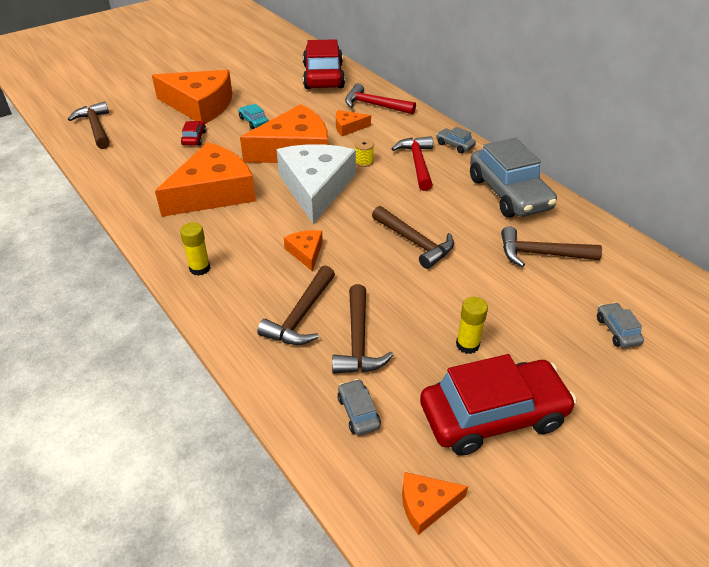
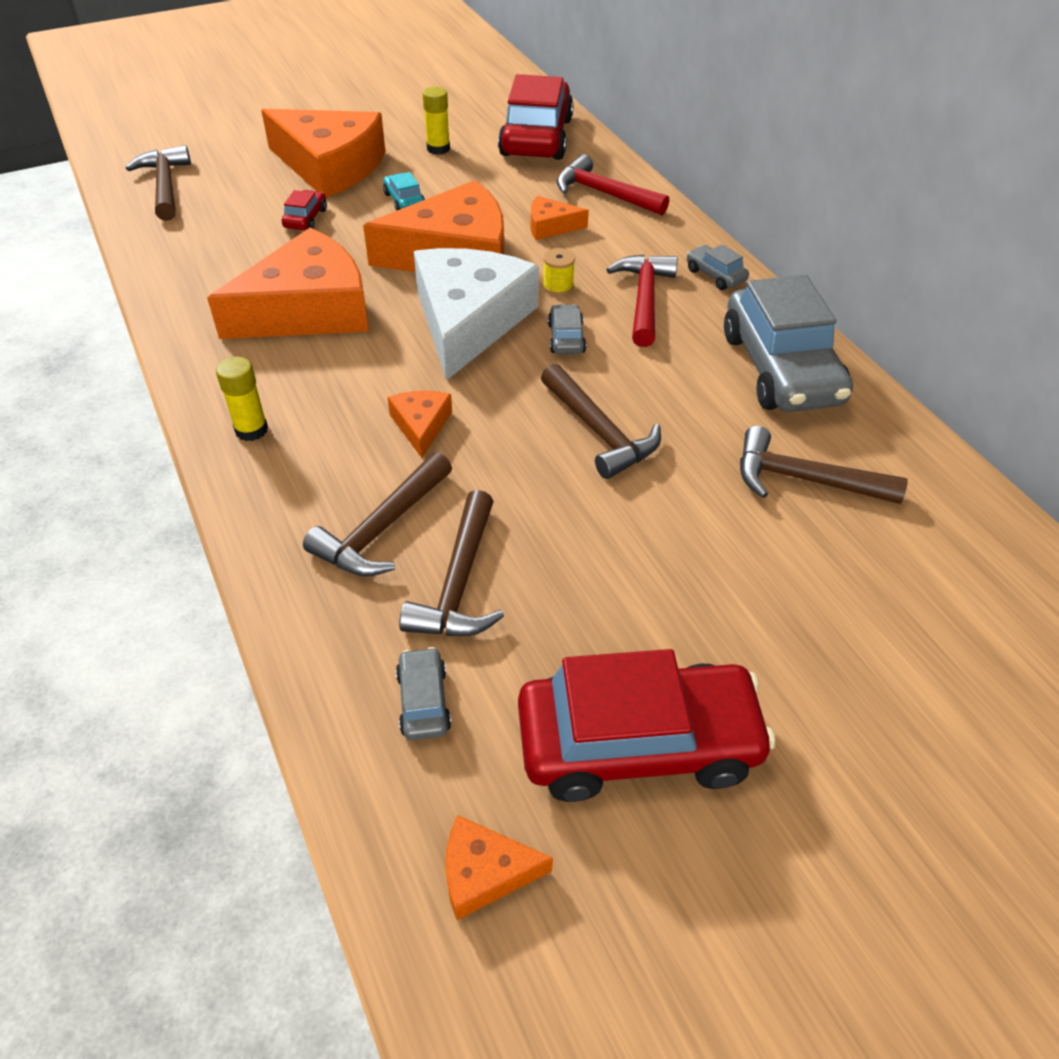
camera: 10 degrees right, 5 degrees up
(467, 345) = (633, 617): yellow glue stick -> yellow glue stick (438, 149)
(617, 330) = (894, 631): grey car -> grey car (566, 338)

